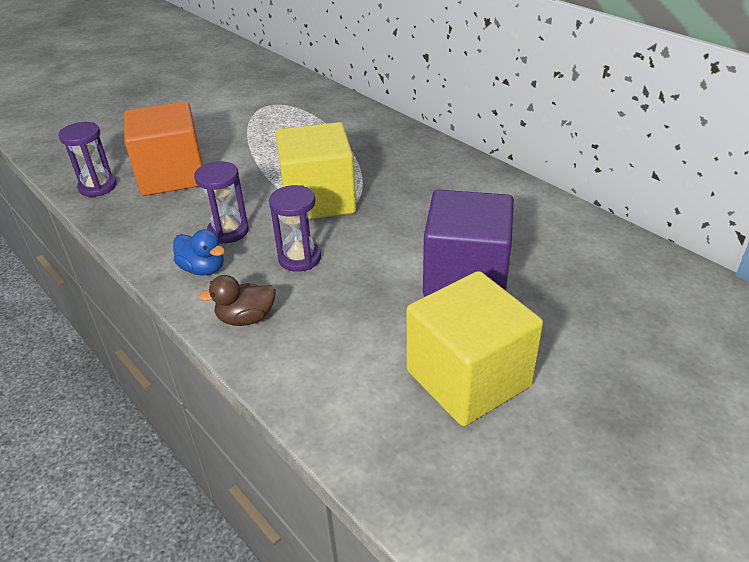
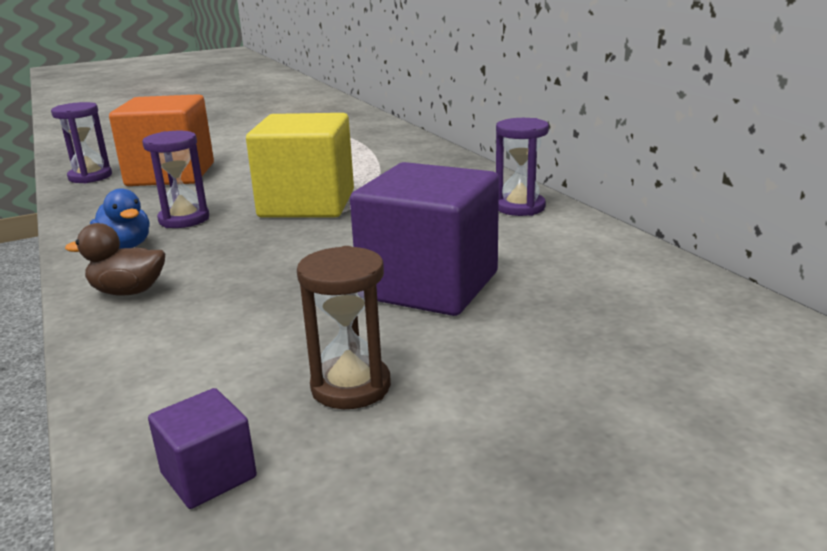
camera: 15 degrees right, 15 degrees down
(299, 258) = (240, 248): purple hourglass -> purple hourglass (520, 207)
(426, 464) = (208, 475): none -> purple cube
(468, 378) = (351, 386): yellow cube -> brown hourglass

